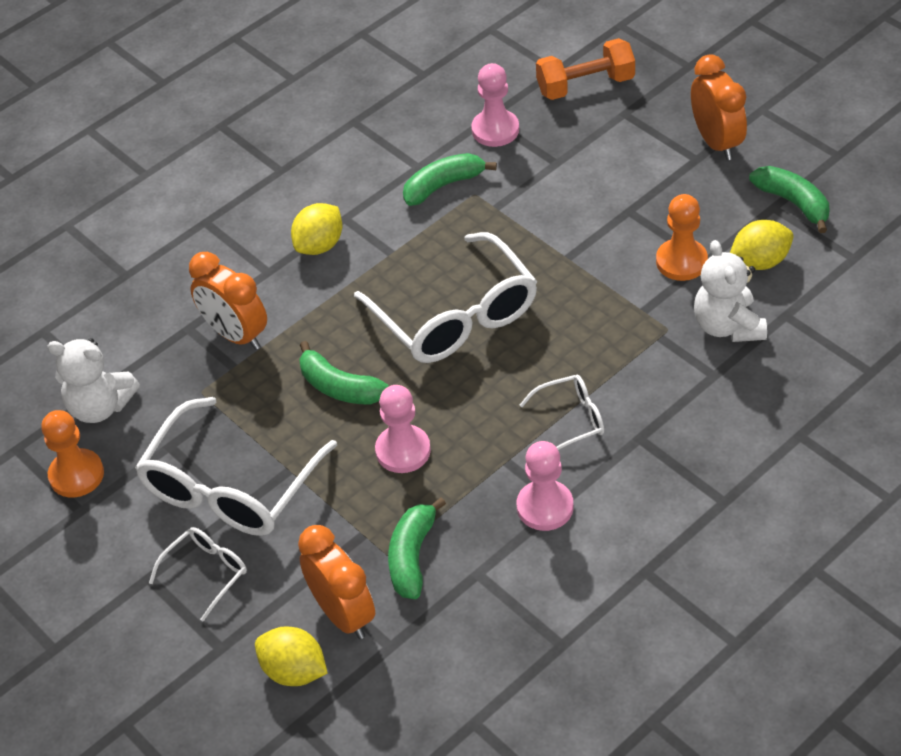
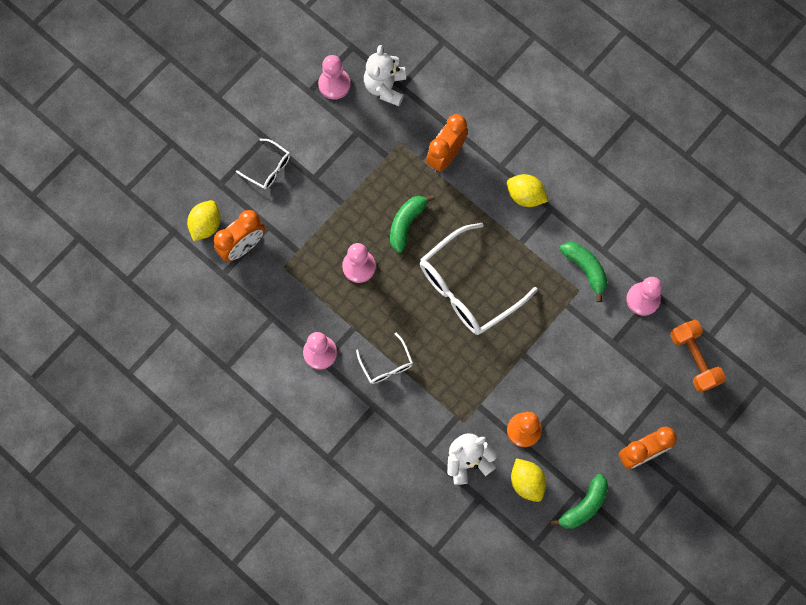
camera: 80 degrees right, 25 degrees up
(76, 475) = (334, 84): orange pawn -> pink pawn
(230, 487) = (328, 171): white glasses -> none
(412, 556) = (282, 280): green banana -> none

